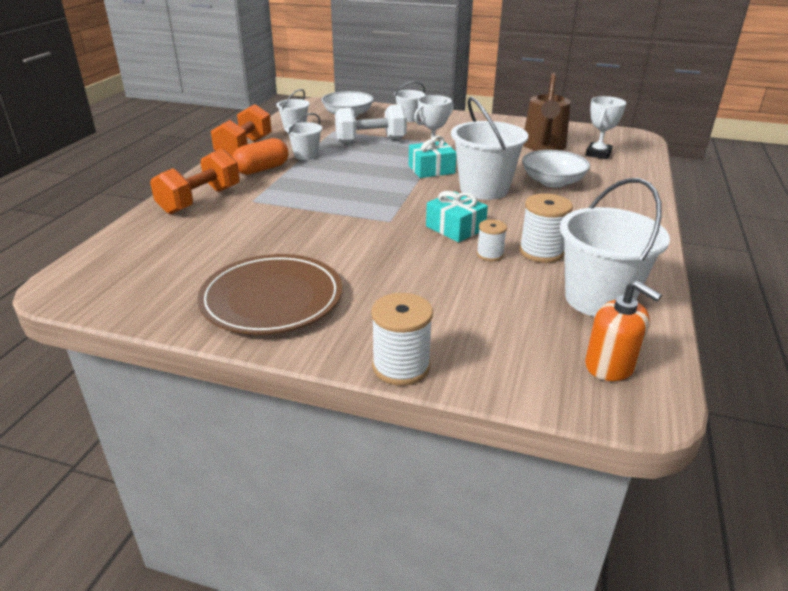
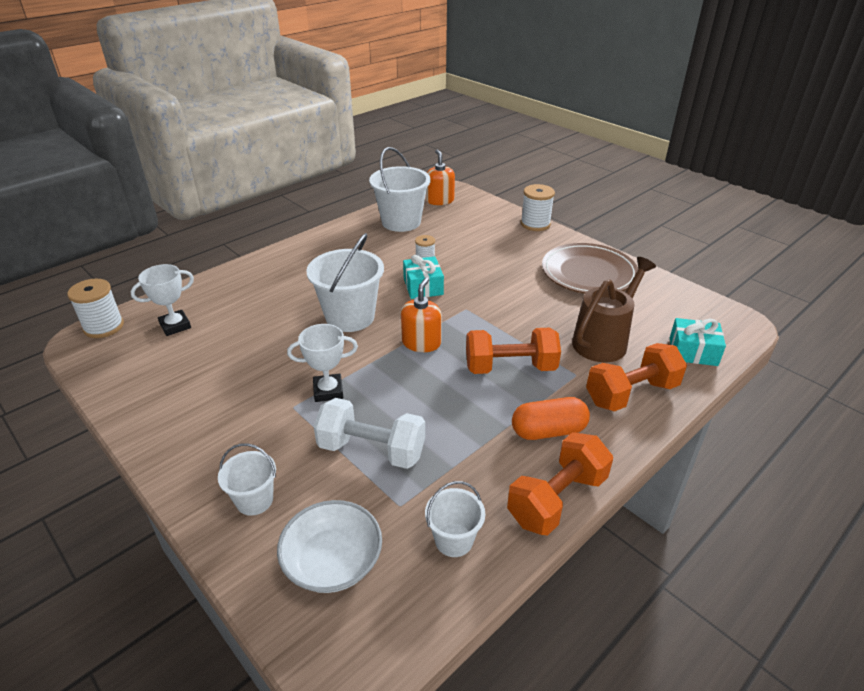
camera: 150 degrees left, 5 degrees up
(306, 155) = (479, 444): white bucket -> none
(312, 192) = (510, 367): none -> orange dumbbell
(401, 188) = (421, 343): none -> orange soap dispenser
(431, 169) = (363, 361): turquoise gift -> turquoise gift (693, 351)
(541, 252) = (390, 253): white spool -> white spool (104, 327)
(543, 146) = (201, 357): brown watering can -> brown watering can (604, 340)
(552, 182) = (281, 305): white bowl -> none

